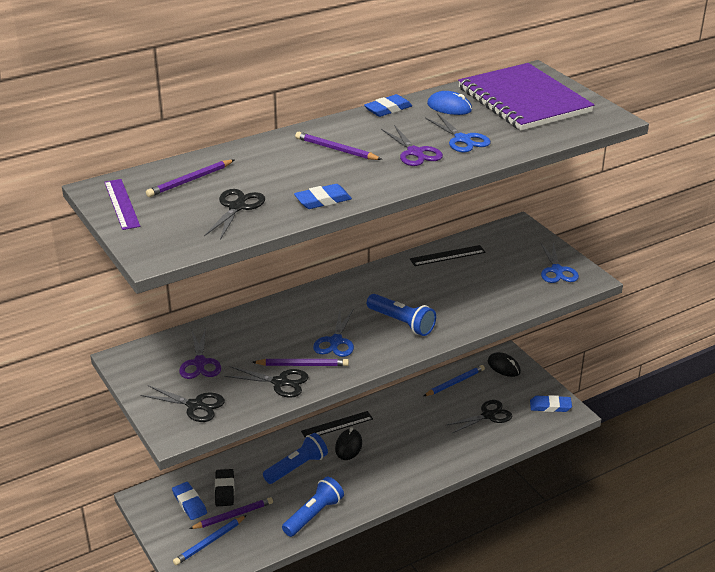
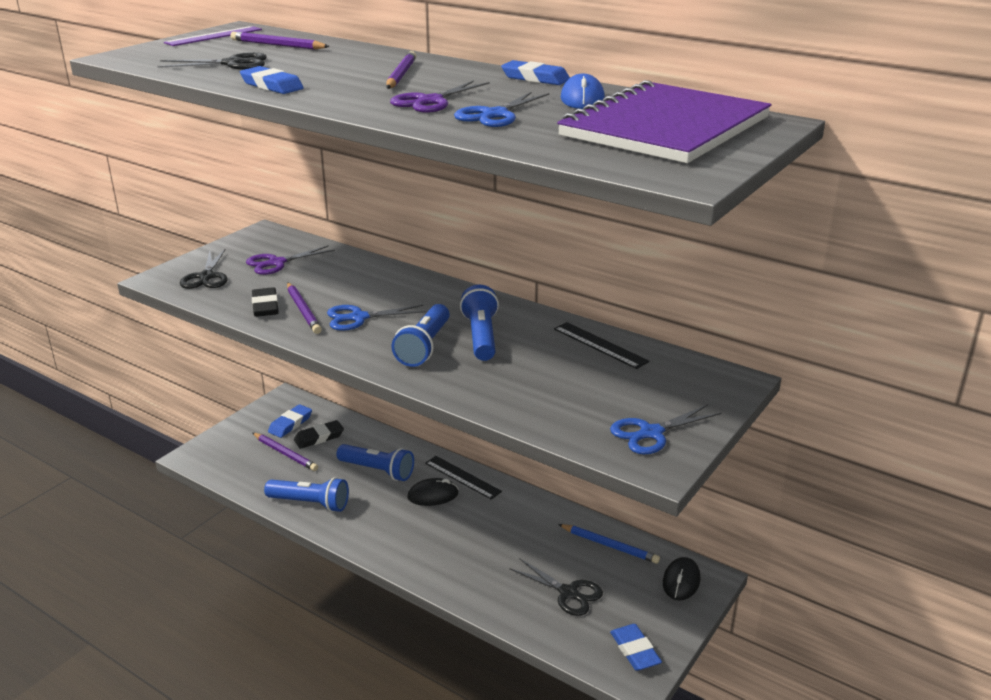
camera: 65 degrees right, 5 degrees down
(209, 542) = (242, 451): blue pencil -> none
(280, 382) = (265, 306): black scissors -> black eraser
(404, 296) = (481, 336): none -> blue flashlight

